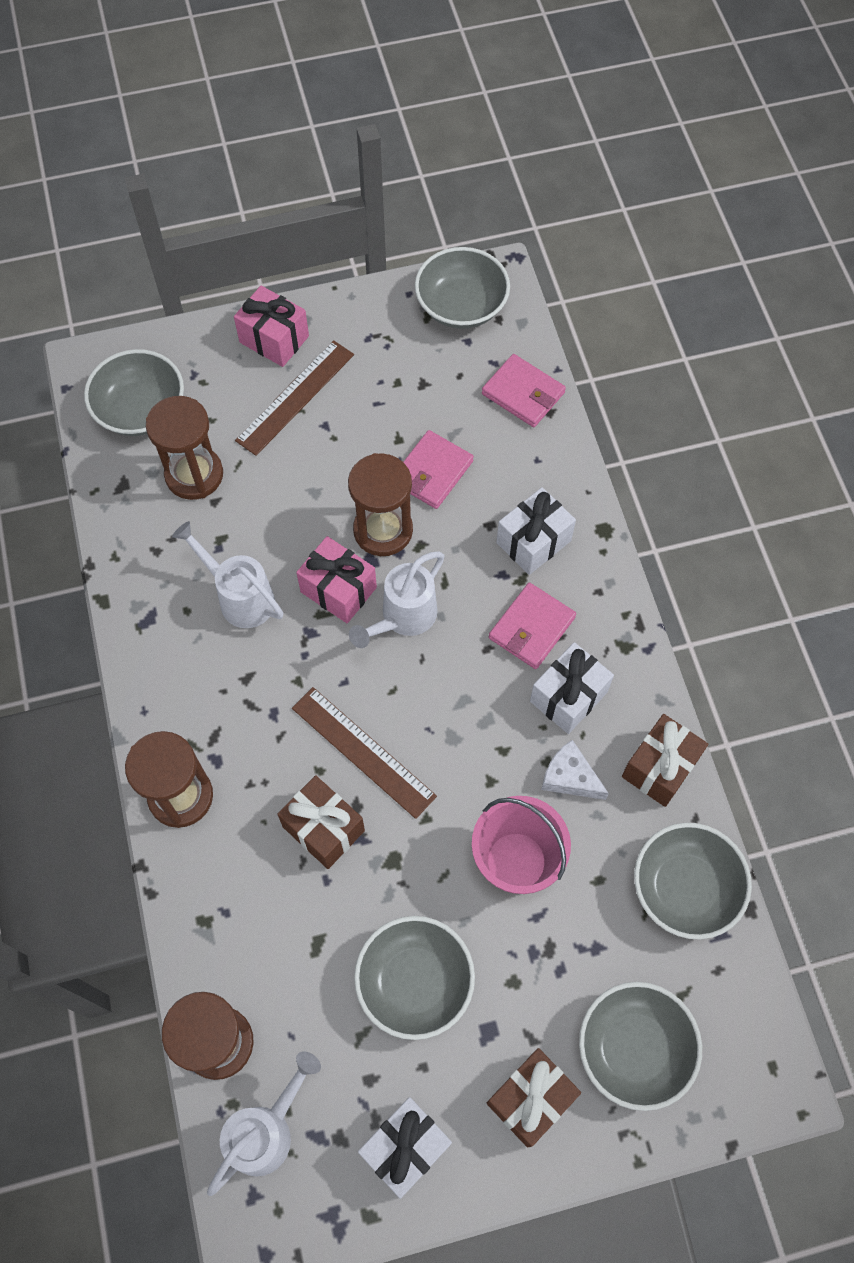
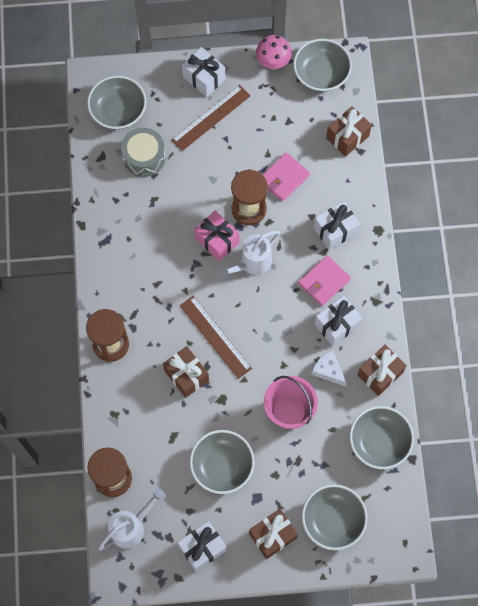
camera: 10 degrees right, 5 degrees up
(194, 475) = (144, 157): brown hourglass -> grey drum
(240, 597) = (160, 236): white watering can -> none
(274, 339) = (204, 78): pink gift -> white gift
(381, 300) = (273, 63): none -> pink mushroom
(523, 393) = (347, 137): pink wallet -> brown gift

